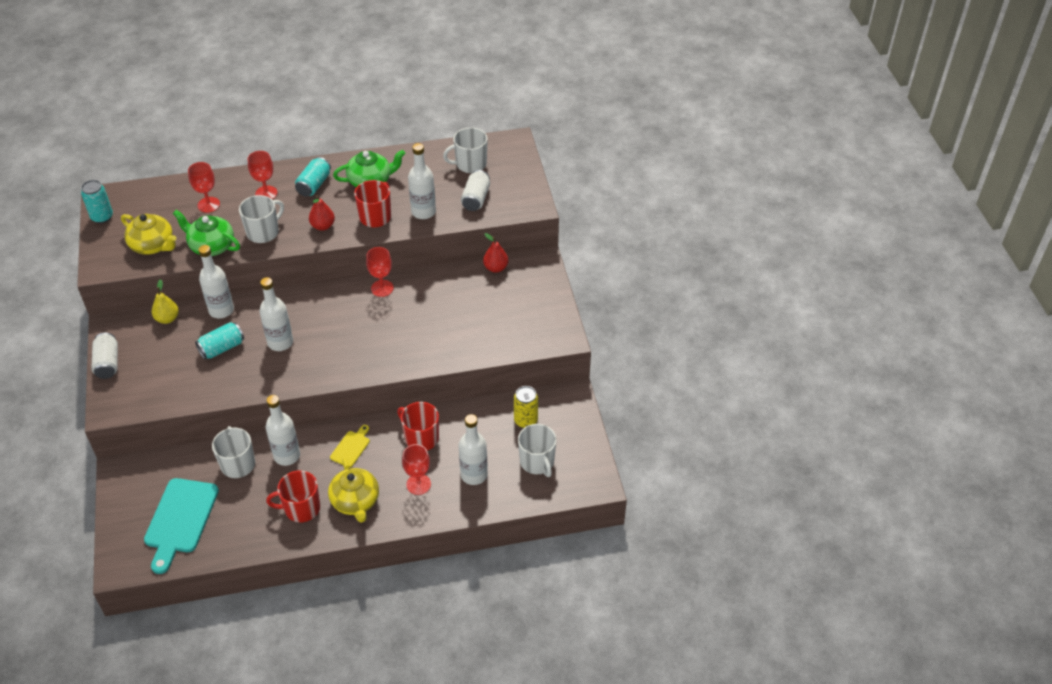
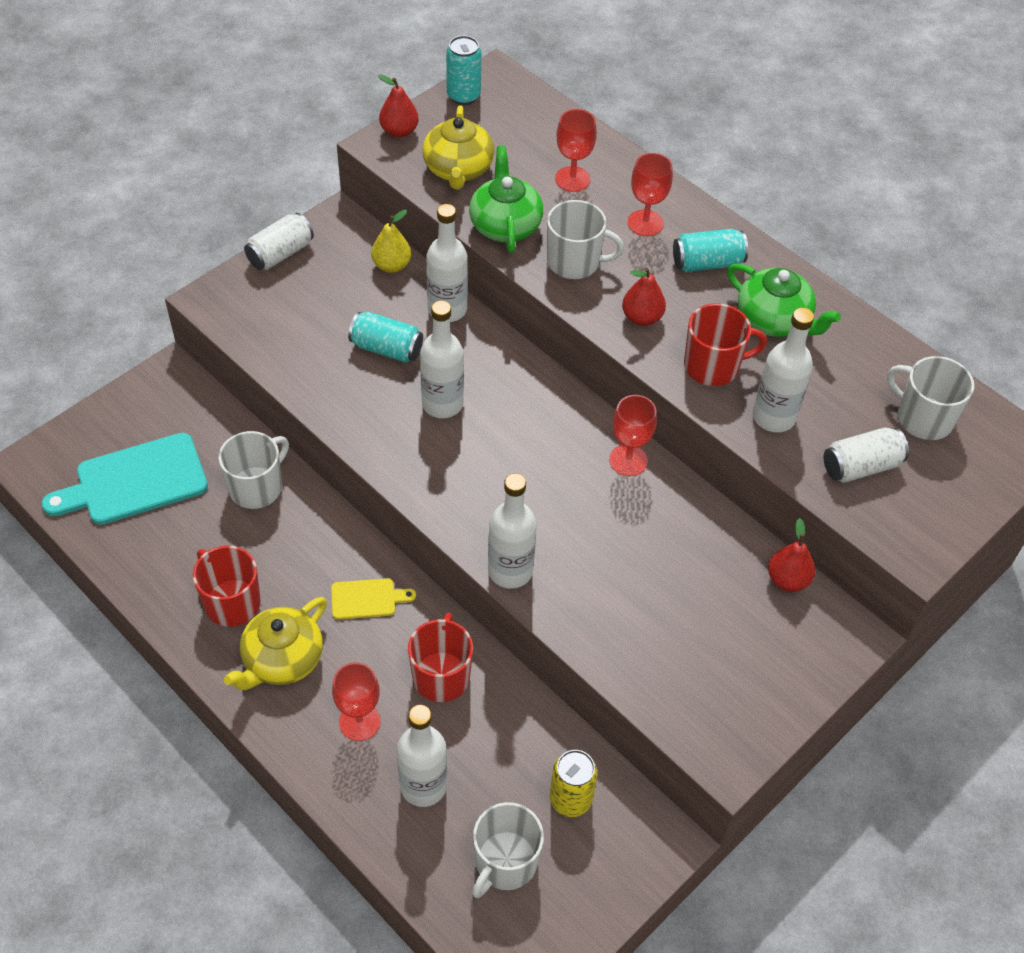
camera: 55 degrees right, 5 degrees up
(98, 256) = (399, 131): none -> red pear
(287, 455) = (304, 533): white bottle -> white bottle (510, 571)

